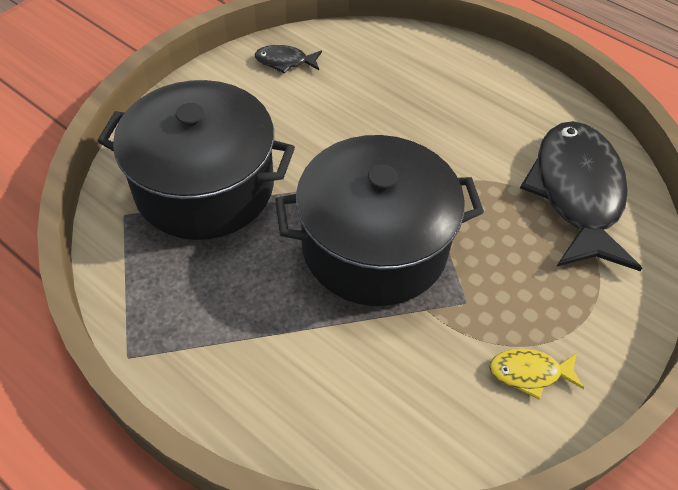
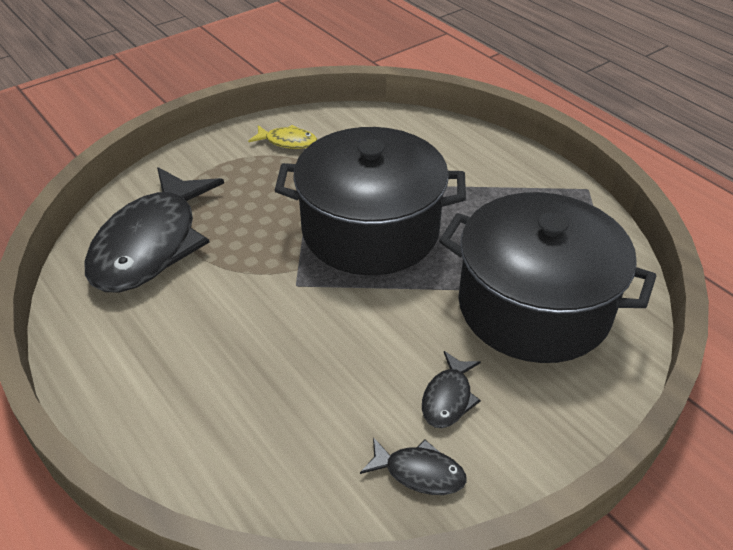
camera: 165 degrees left, 10 degrees down
(272, 105) = (448, 398): none -> black fish

